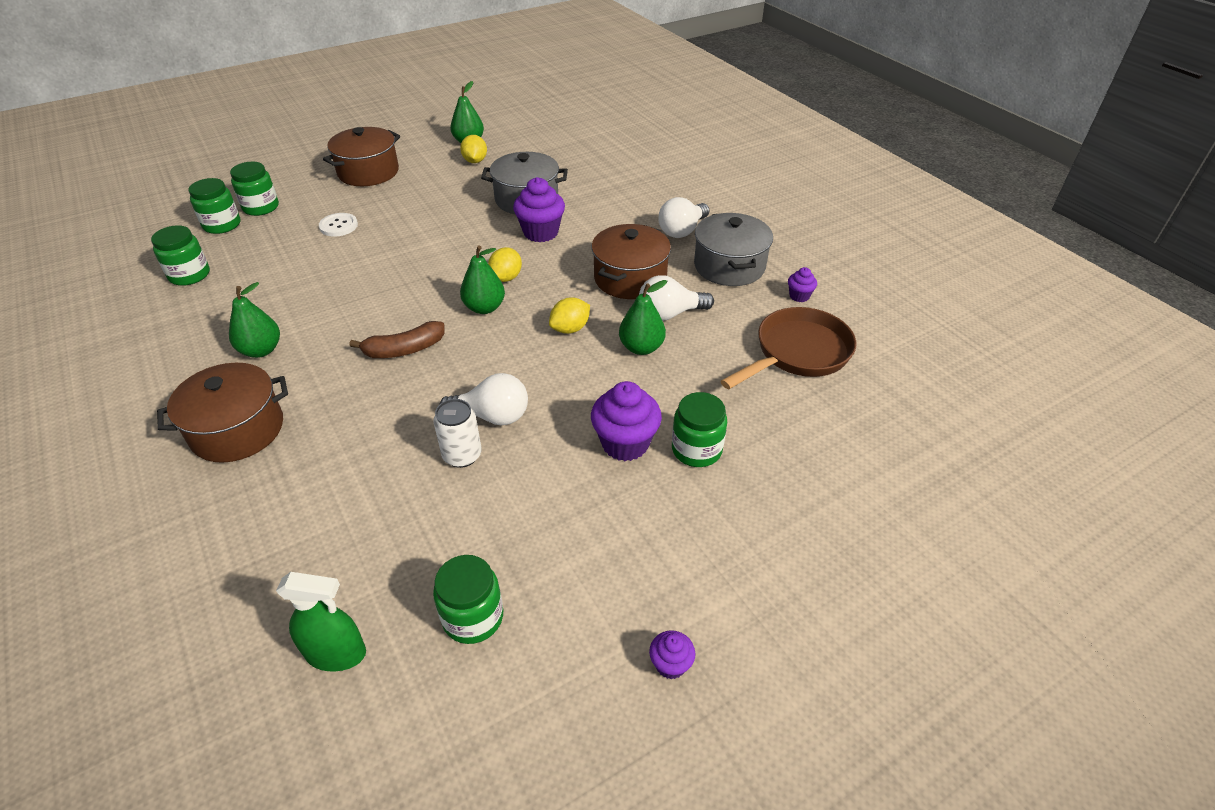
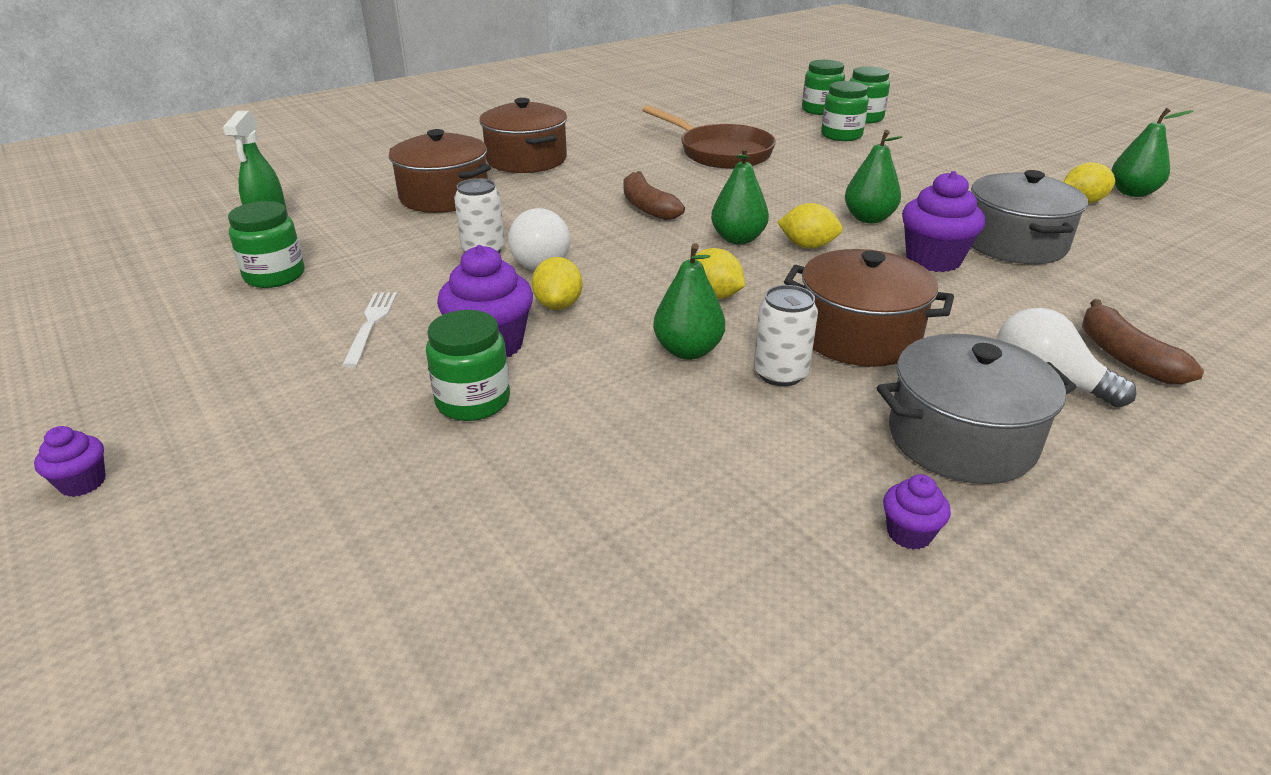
camera: 85 degrees right, 10 degrees down
(189, 275) = (733, 113): green jar -> green jar (841, 135)
(261, 350) = (632, 152): green pear -> green pear (868, 218)
(338, 226) = (855, 152): white button -> none
(368, 172) = (982, 150): brown pot -> brown pot (444, 196)
(571, 407) = (558, 305): none -> yellow lemon
(586, 521) = (371, 325): none -> white fork
(659, 202) = (1124, 356): none -> brown banana
(669, 314) = (780, 374): white light bulb -> white can
(670, 664) = (153, 385): purple cupcake -> purple cupcake (83, 483)
(797, 353) = (714, 519): brown pan -> brown pan (720, 153)

